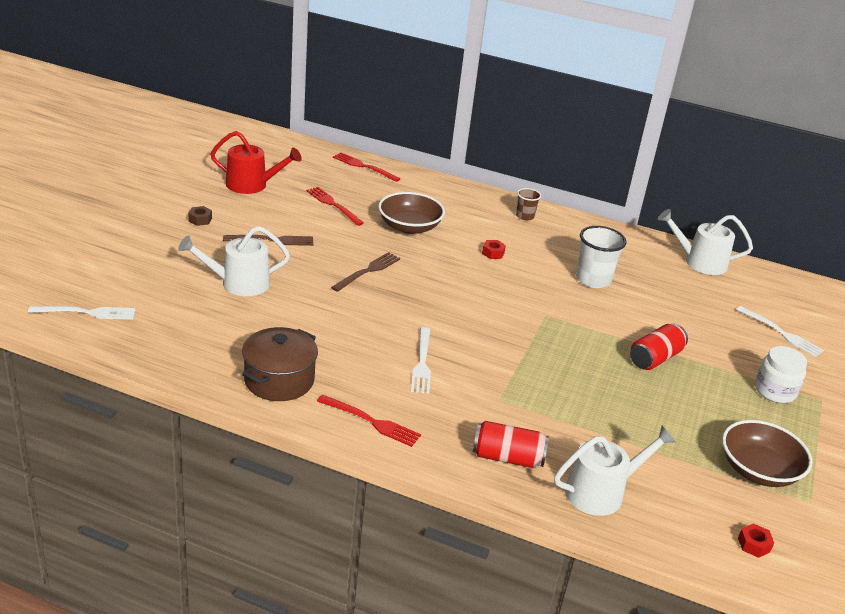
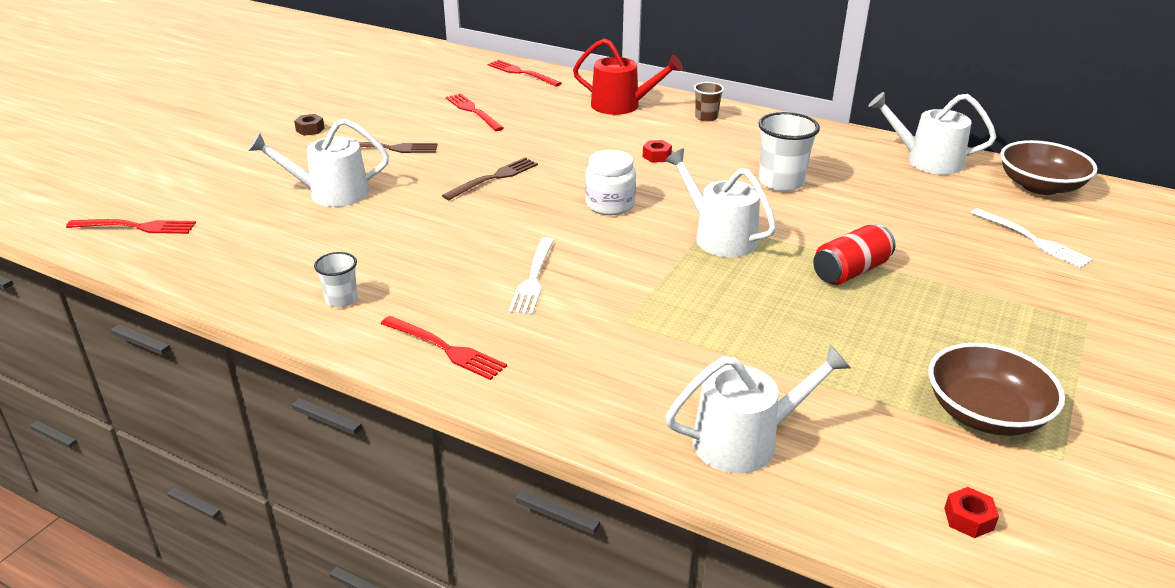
camera: 10 degrees right, 0 degrees up
(88, 312) = (137, 227): white fork -> red fork
(251, 185) = (383, 94): red watering can -> red watering can (621, 105)
(279, 380) = (341, 299): brown pot -> white cup
(409, 227) = (559, 131): brown bowl -> brown bowl (1040, 186)
(507, 457) = (620, 394): red can -> none
(555, 328) = (719, 237): none -> white watering can
(774, 391) = (1018, 310): white jar -> white jar (610, 205)

